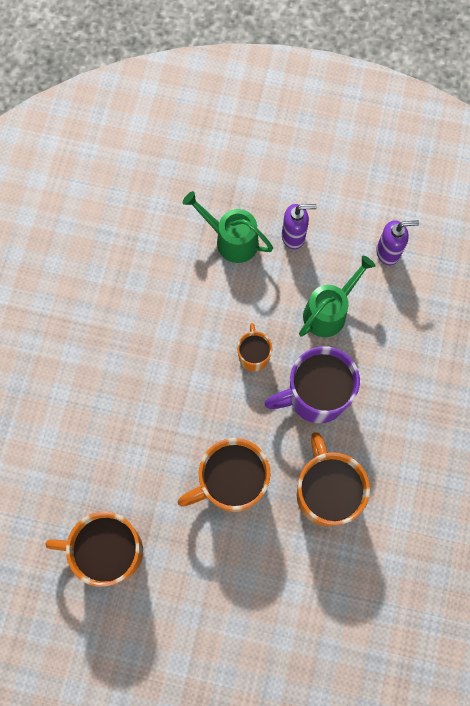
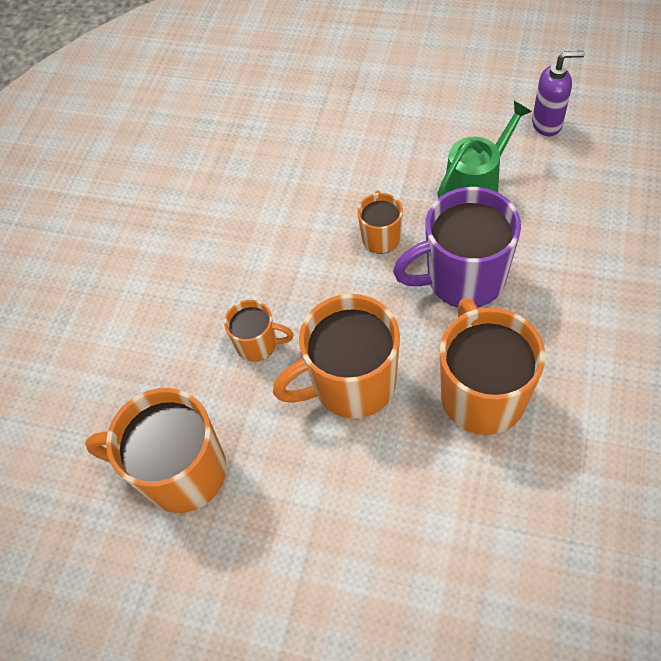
camera: 10 degrees right, 15 degrees down
(161, 448) = (258, 344): none -> orange mug
(231, 240) = (354, 121): green watering can -> none
(293, 236) = (429, 114): purple soap dispenser -> none

